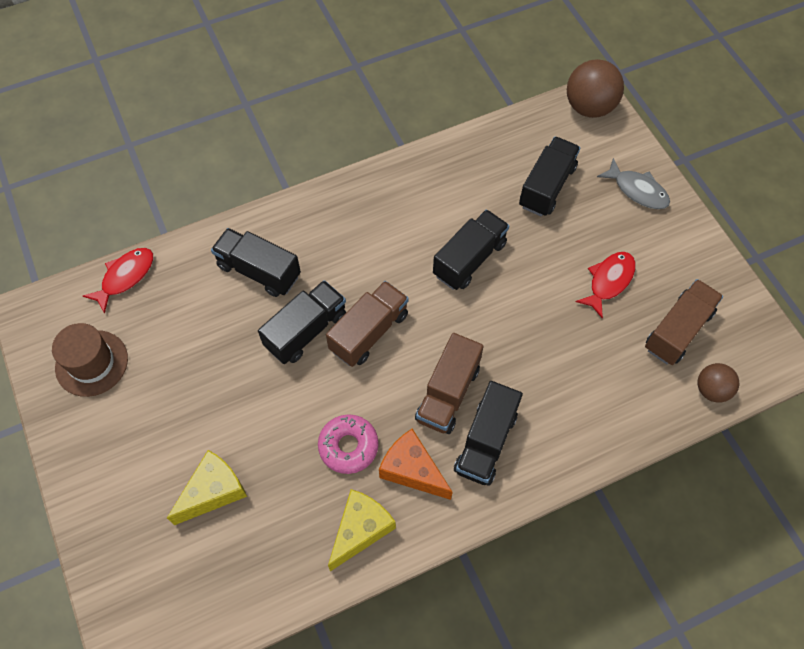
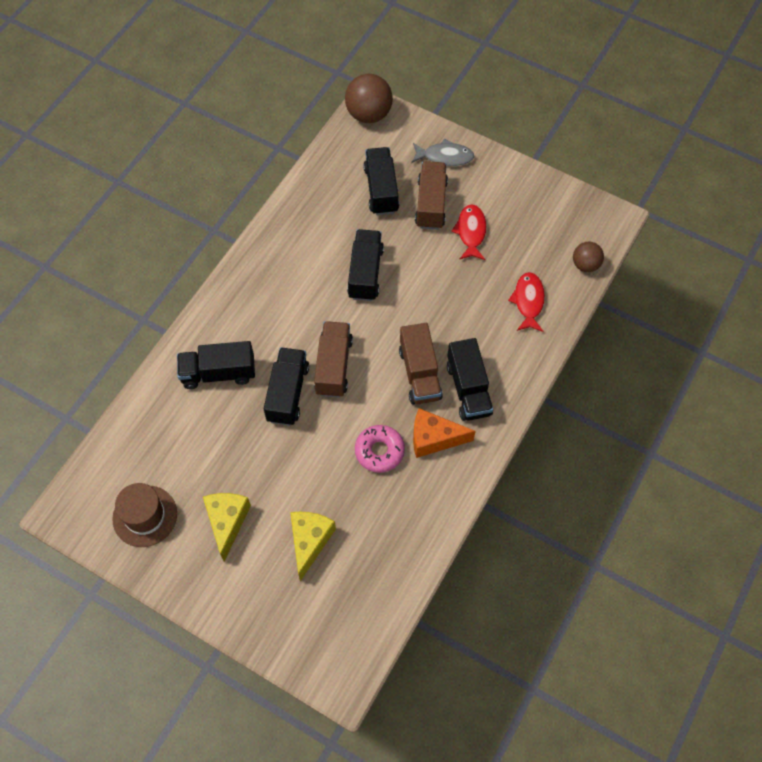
camera: 35 degrees left, 0 degrees up
(125, 277) = (118, 440): red fish -> red fish (528, 301)
(360, 530) = (429, 498): yellow cheese -> yellow cheese (227, 522)
(678, 330) = (538, 238): brown truck -> brown truck (431, 204)

